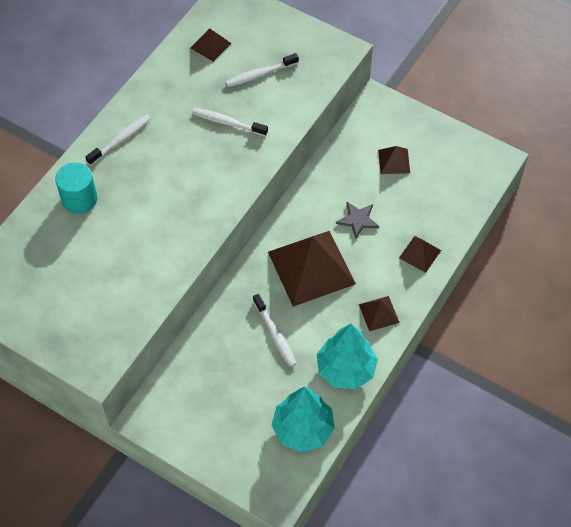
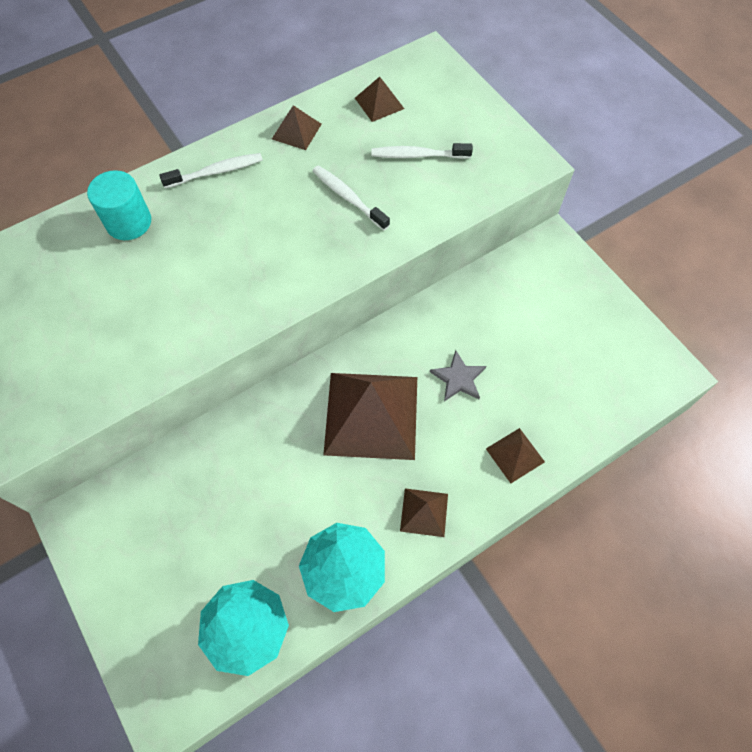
camera: 25 degrees right, 5 degrees up
(275, 334) = (283, 482): white toothbrush -> none
(394, 161) = (539, 323): brown pyramid -> brown pyramid (296, 131)

